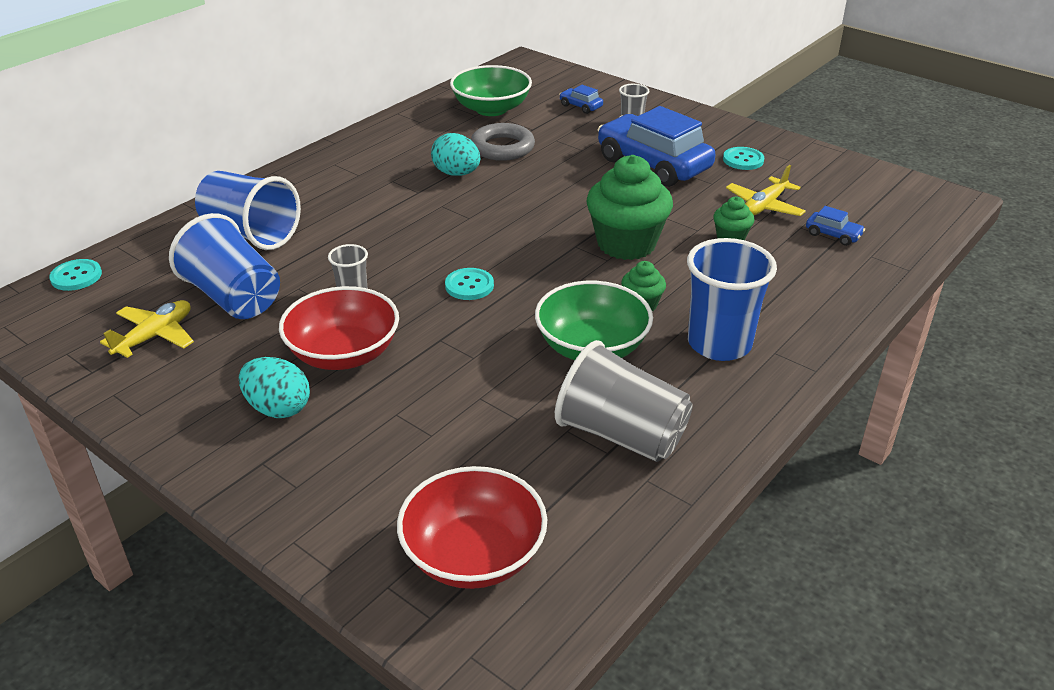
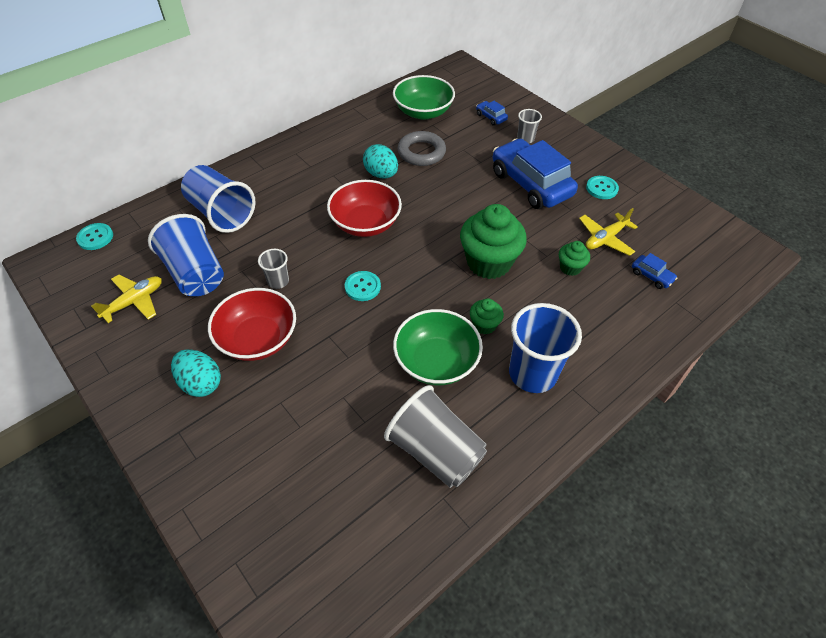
camera: 10 degrees right, 15 degrees up
(474, 555) = (301, 545): red bowl -> red bowl (365, 223)

